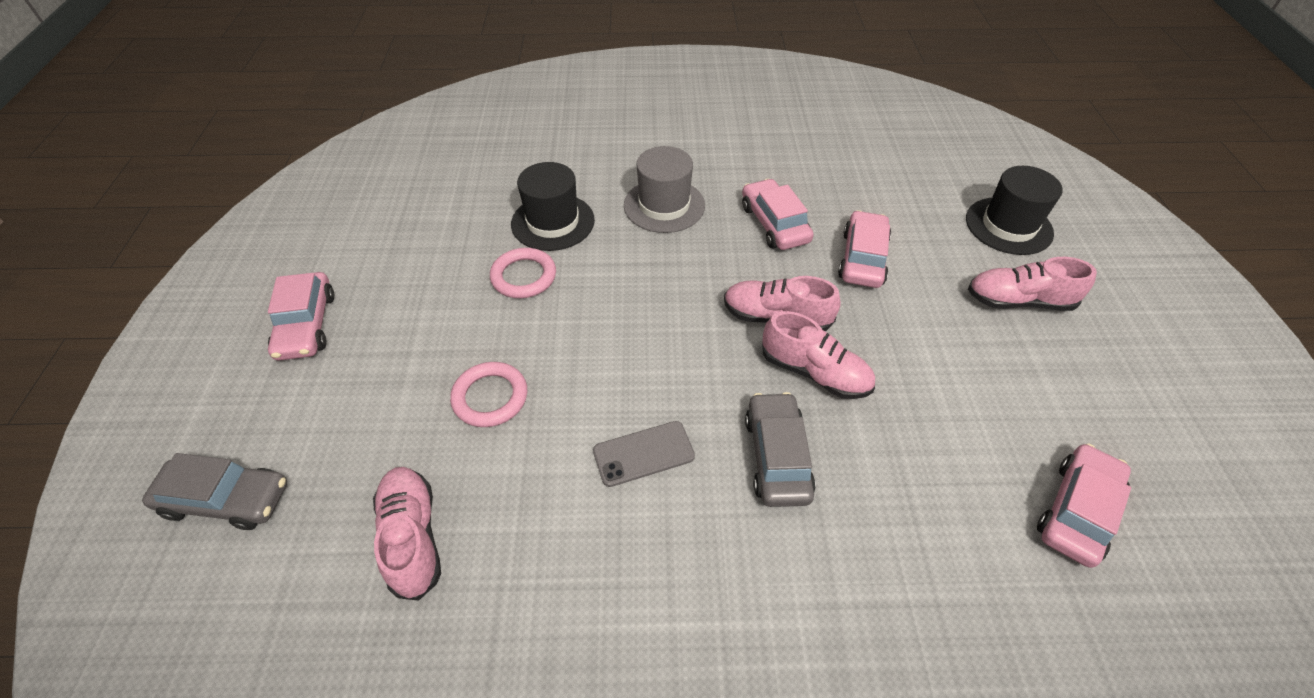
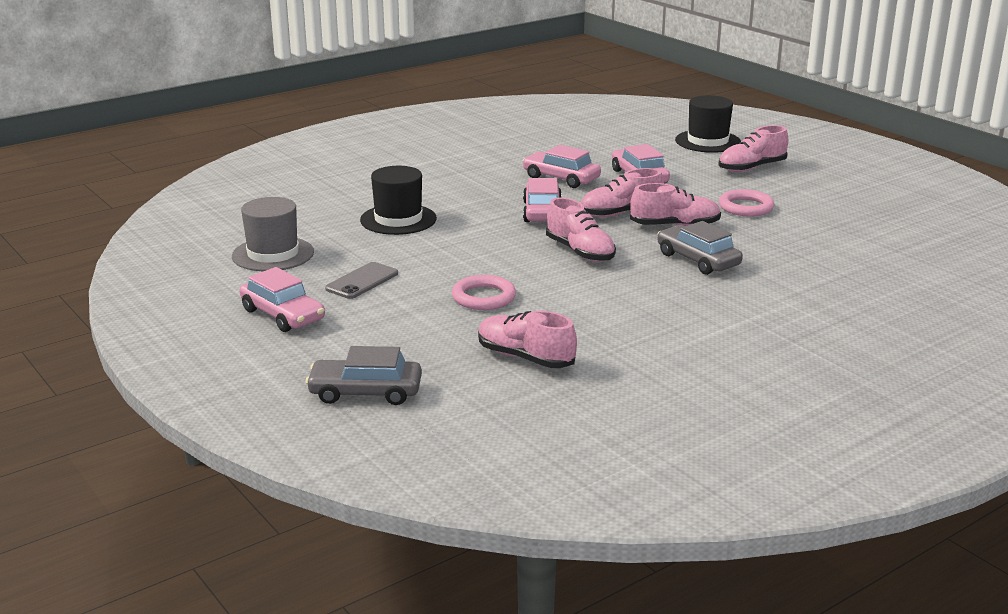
camera: 35 degrees left, 25 degrees down
(226, 499) = (365, 392): grey car -> grey car turned 150 degrees counterclockwise
(524, 276) = (419, 247): pink ring -> pink ring (745, 207)
(643, 454) = (619, 284): grey phone -> grey phone (362, 281)
(663, 367) = (580, 252): none -> pink shoe
(664, 205) = (470, 191): grey hat -> grey hat (273, 254)
(1077, 511) = (871, 227): pink car -> pink car (542, 212)

